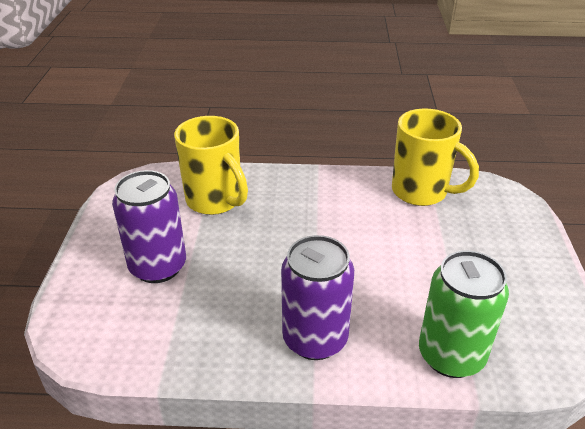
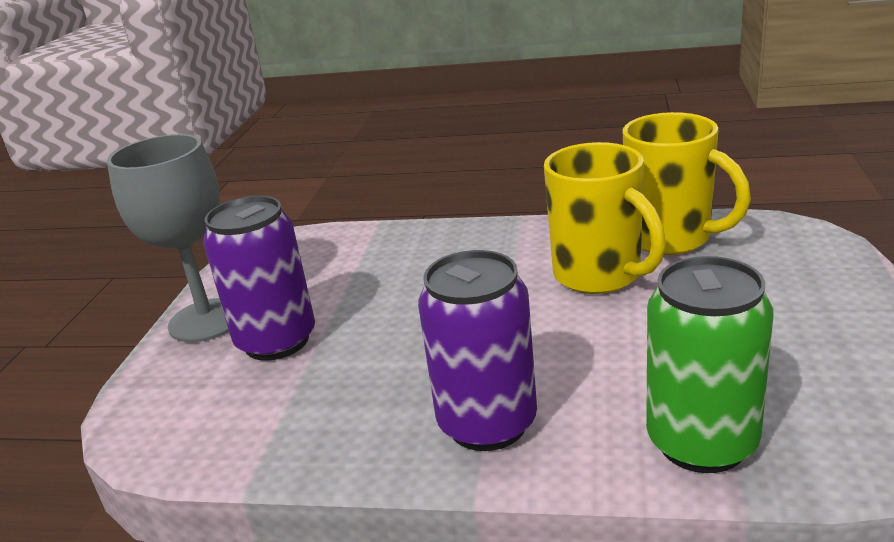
camera: 10 degrees right, 10 degrees down
(102, 246) = (207, 320): none -> grey goblet
(215, 201) = (371, 263): yellow mug -> yellow mug (600, 276)

